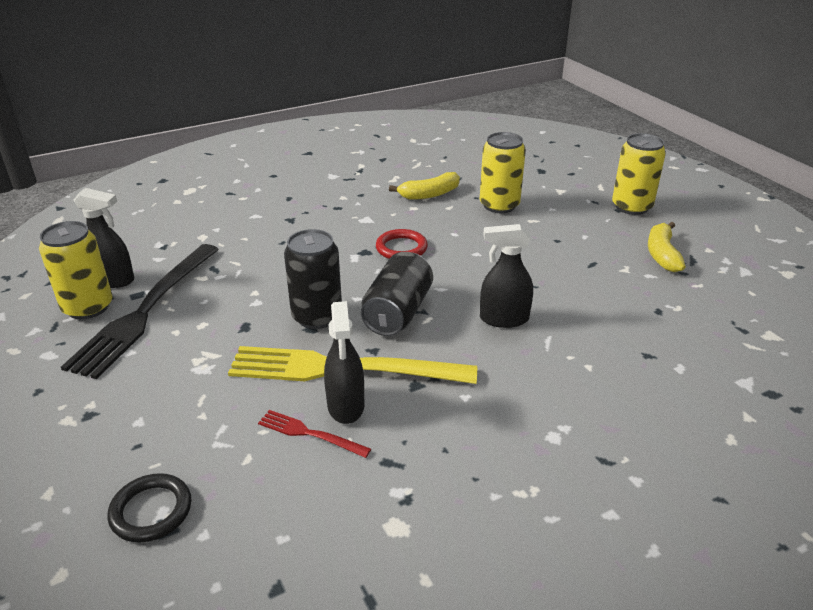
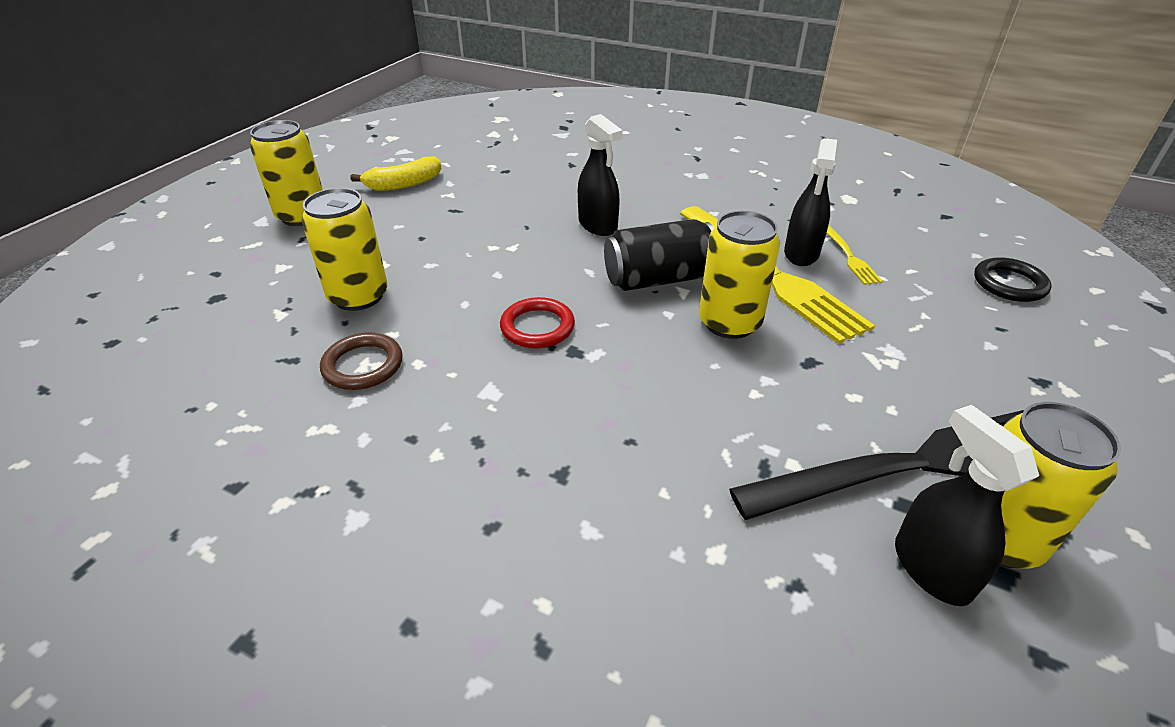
camera: 125 degrees left, 5 degrees up
(310, 433) = (848, 256): red fork -> yellow fork
(317, 316) = (729, 323): black can -> yellow can
(346, 406) = (801, 254): black spray bottle -> black spray bottle turned 150 degrees clockwise
(429, 194) = (363, 365): yellow banana -> brown ring

